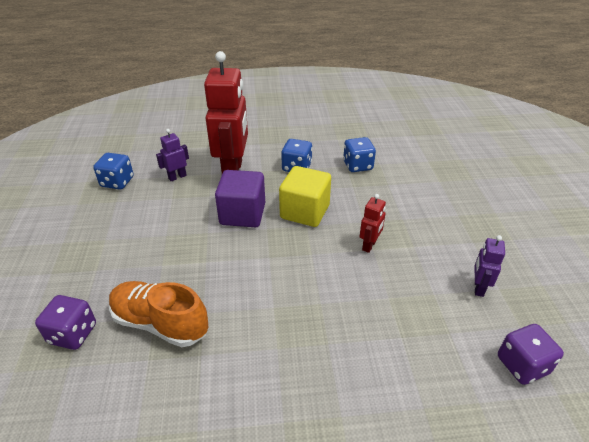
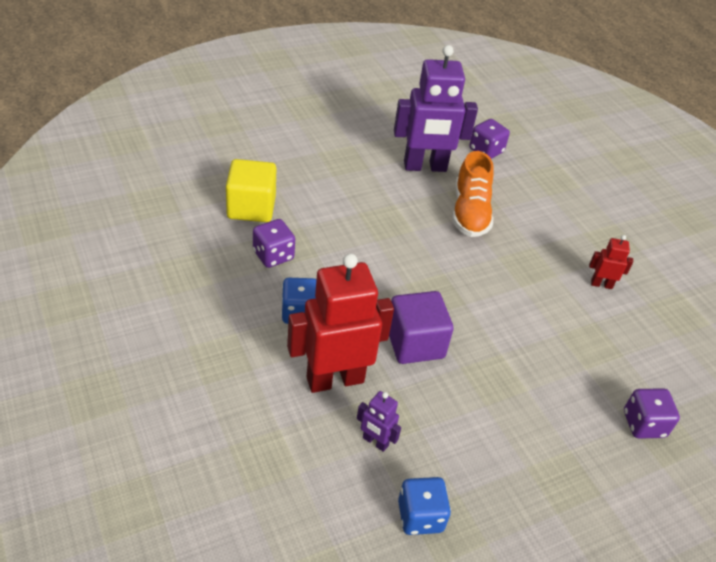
camera: 115 degrees left, 5 degrees up
(160, 323) = (589, 361): orange shoe -> orange shoe (470, 212)
(305, 212) = (384, 289): yellow cube -> yellow cube (251, 207)
(357, 165) = (273, 255): blue dice -> purple dice
(369, 245) = (410, 233): red robot -> red robot (601, 284)
(478, 287) = (425, 167): purple robot -> purple robot, size x2.24

